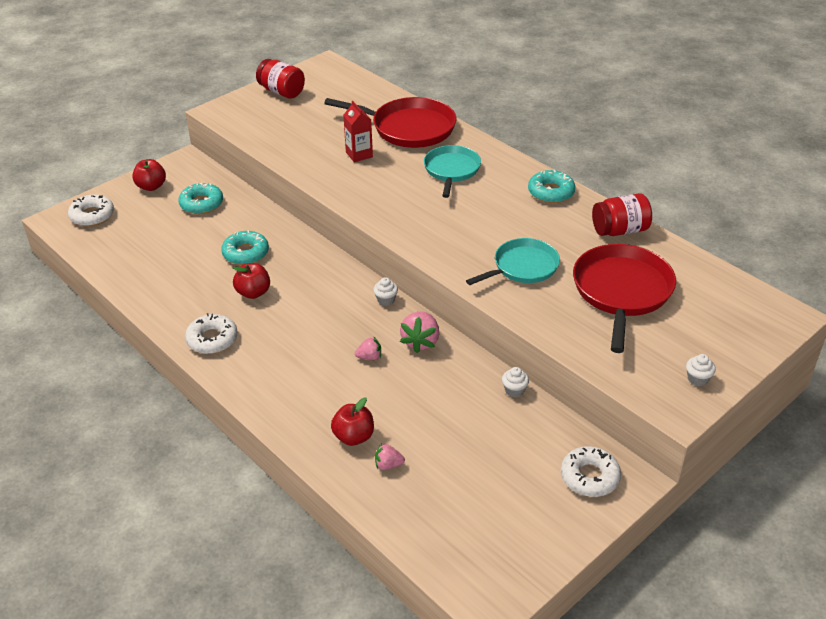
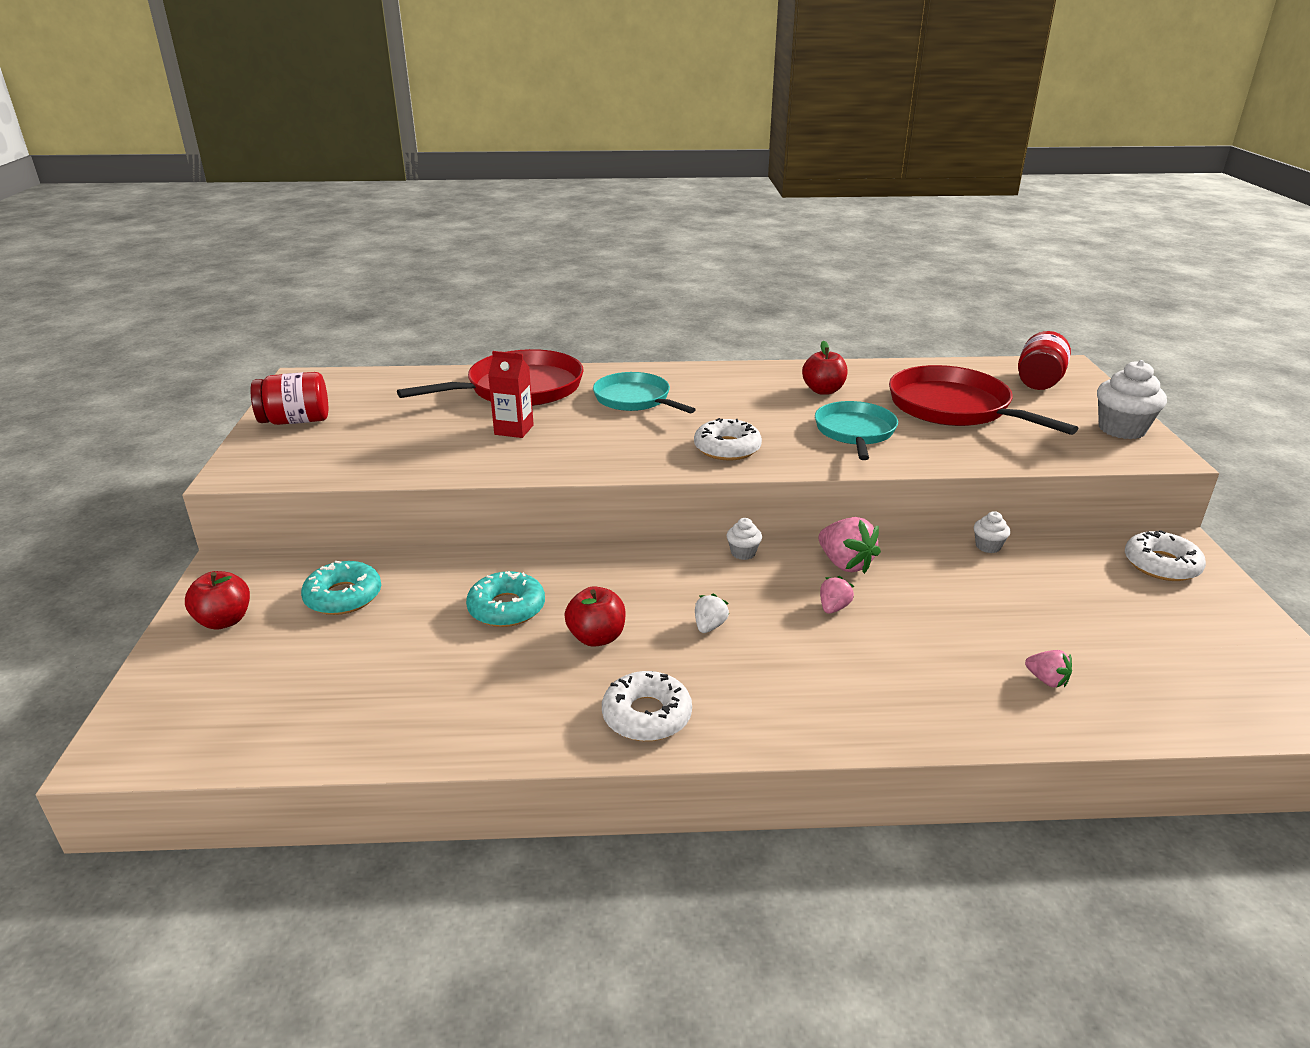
camera: 50 degrees left, 10 degrees down
(92, 215) = (181, 706): white donut -> white donut (727, 448)
(303, 323) = (709, 626): none -> white strawberry
(354, 437) = (972, 683): red apple -> red apple (823, 390)
(388, 465) = (1046, 680): pink strawberry -> pink strawberry turned 90 degrees counterclockwise
(551, 192) = (752, 375): turquoise donut -> none
(620, 230) = (858, 373): red jar -> red jar (1039, 381)
(697, 379) = (1121, 429): white cupcake -> white cupcake, size x1.97

